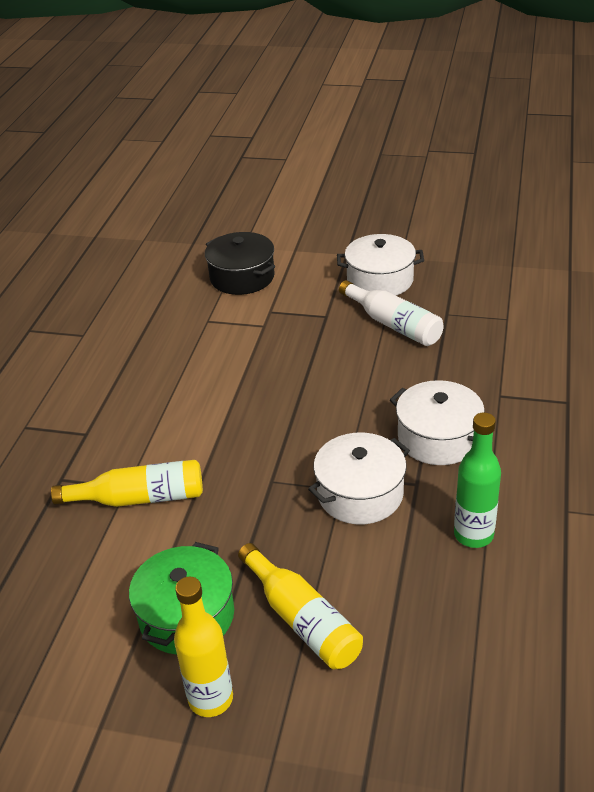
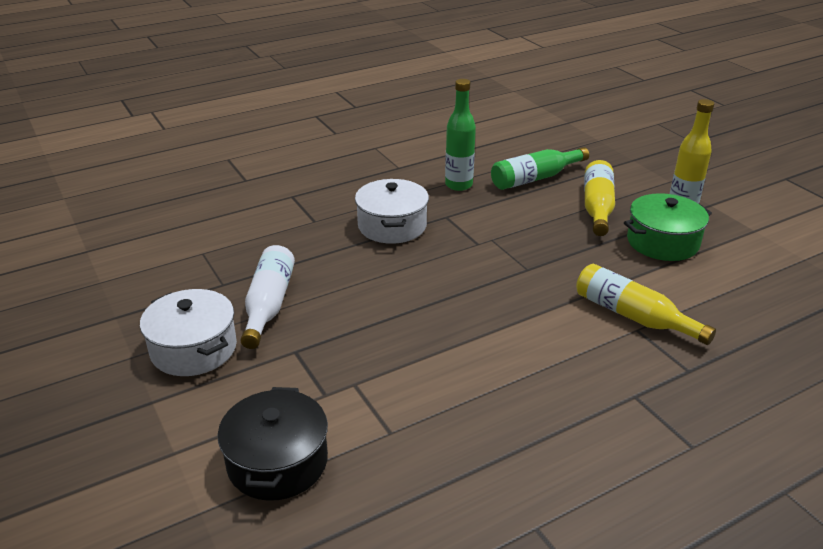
camera: 135 degrees left, 5 degrees down
(360, 494) = (484, 231): white pot -> none
(422, 616) = (535, 178): none -> green bottle

